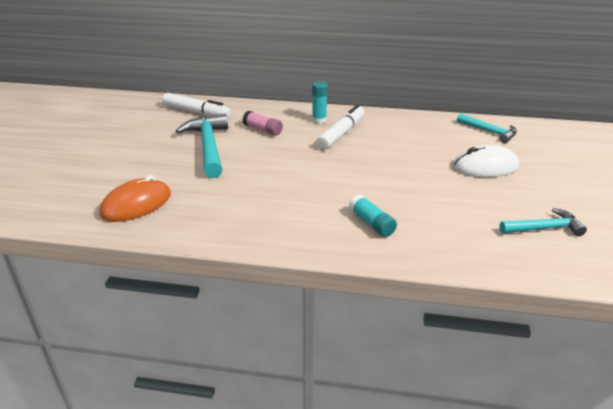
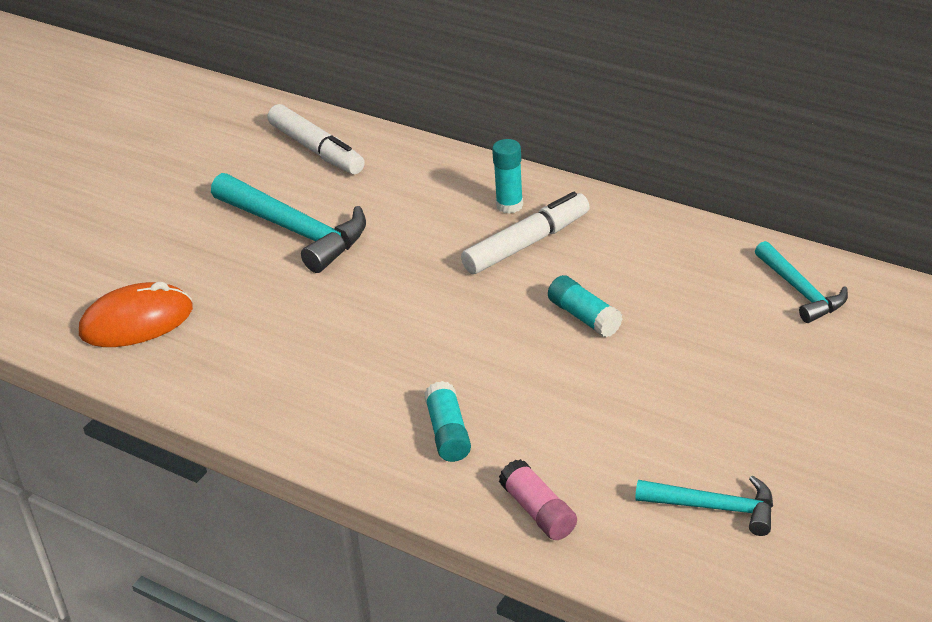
camera: 25 degrees right, 5 degrees up
(208, 147) = (294, 230): turquoise hammer -> turquoise hammer turned 120 degrees clockwise
(263, 130) = (401, 210): pink glue stick -> pink glue stick (538, 511)
(398, 158) = (584, 317): none -> turquoise glue stick
(485, 166) = (724, 366): white mouse -> none

